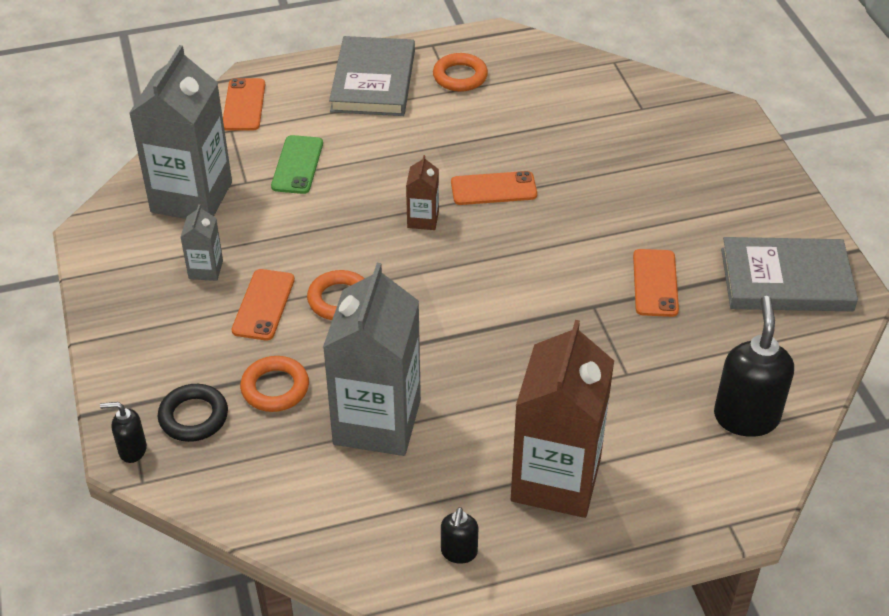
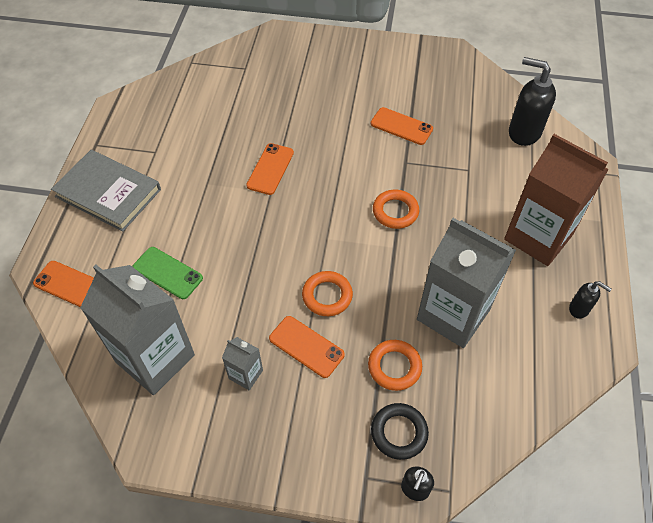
camera: 65 degrees left, 10 degrees up
(423, 219) = (275, 218): brown carton -> none
(460, 76) = (143, 143): orange ring -> orange ring (395, 212)
(786, 280) = (429, 71): grey book -> none

